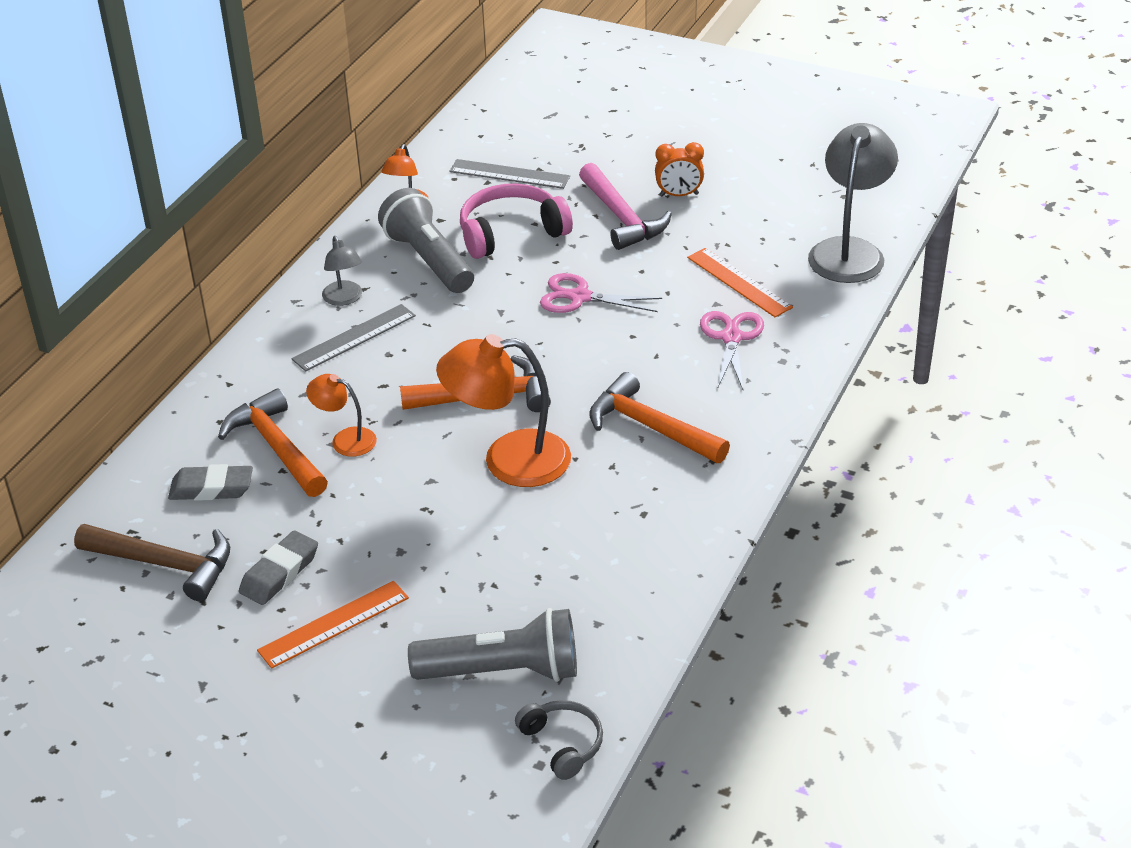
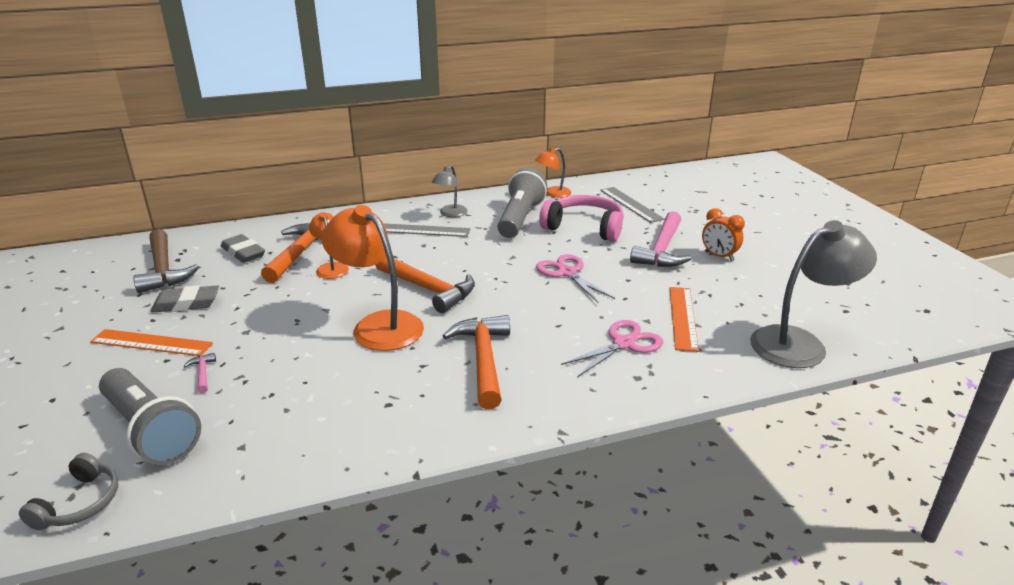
camera: 45 degrees right, 10 degrees down
(444, 607) = (203, 373): none -> pink hammer

